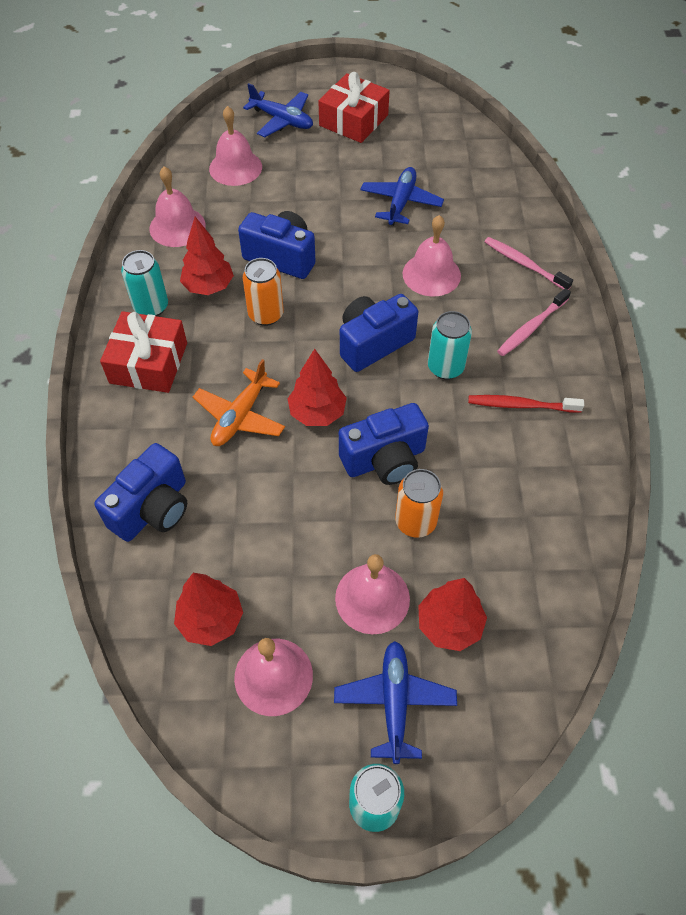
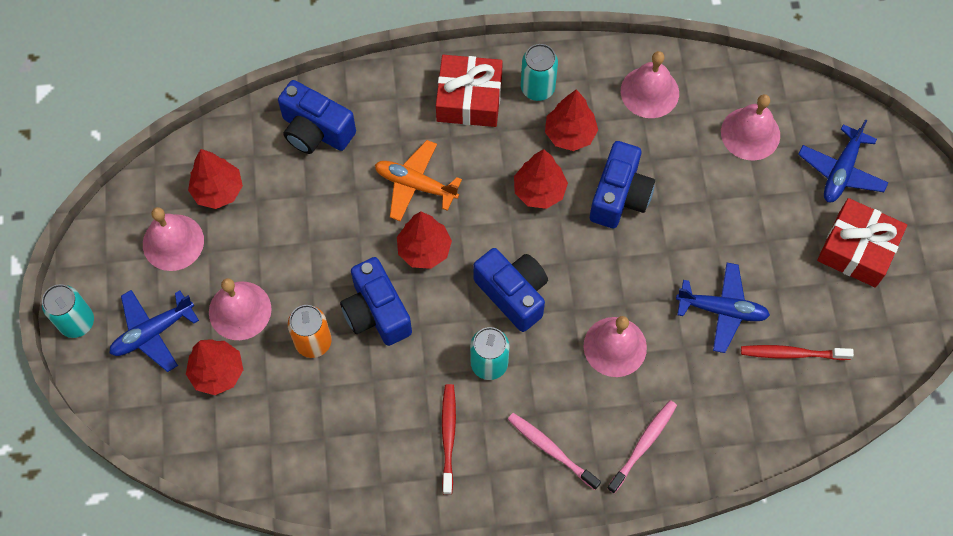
camera: 85 degrees right, 10 degrees up
(266, 315) = (539, 191): orange can -> red tree
(394, 702) = (153, 332): blue plane -> blue plane turned 150 degrees clockwise
(442, 166) = (792, 353): none -> red toothbrush

